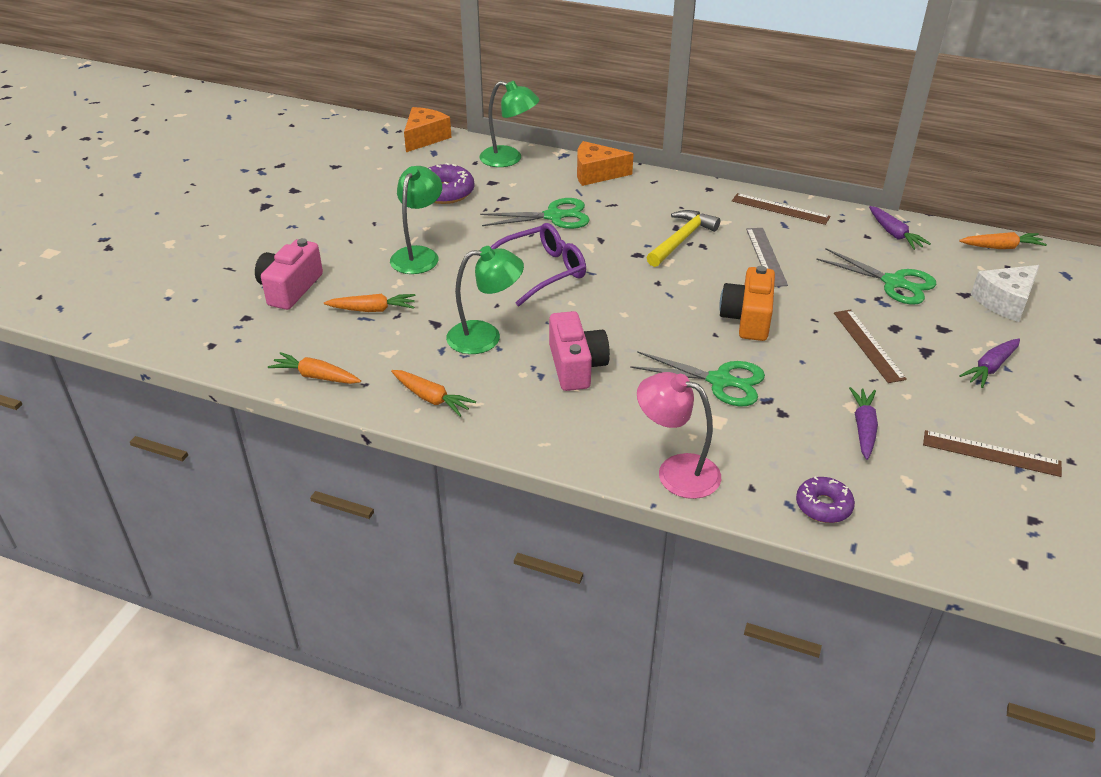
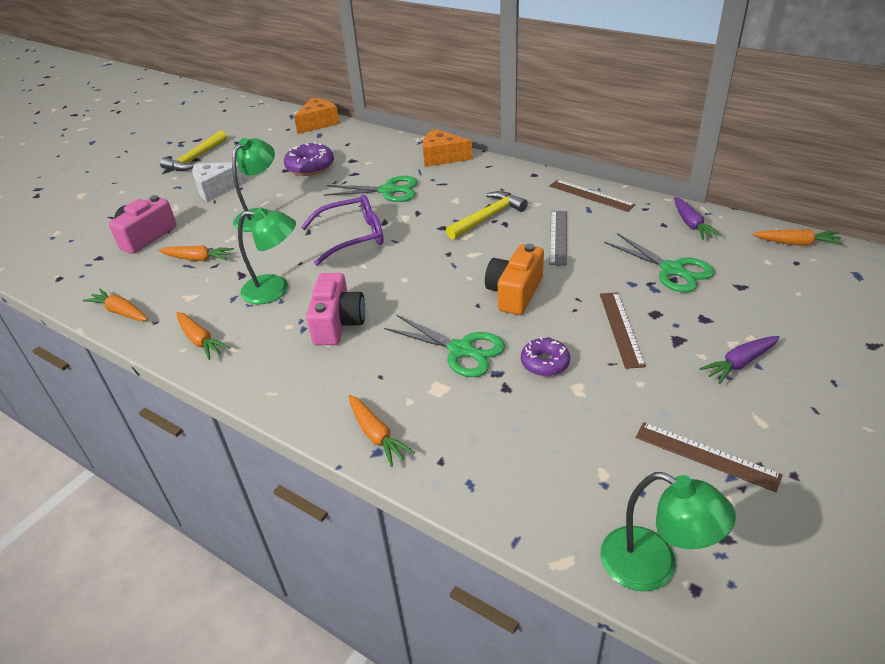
camera: 15 degrees right, 0 degrees up
(294, 189) = (196, 158): none -> yellow hammer
(509, 159) = (376, 142): green lamp -> green lamp (653, 566)
(676, 471) = (376, 435): pink lamp -> orange carrot
(823, 506) = (503, 490): purple donut -> purple donut (545, 363)
(863, 428) = (580, 412): purple carrot -> none
(1005, 302) = (780, 297): white cheese -> white cheese (216, 188)

